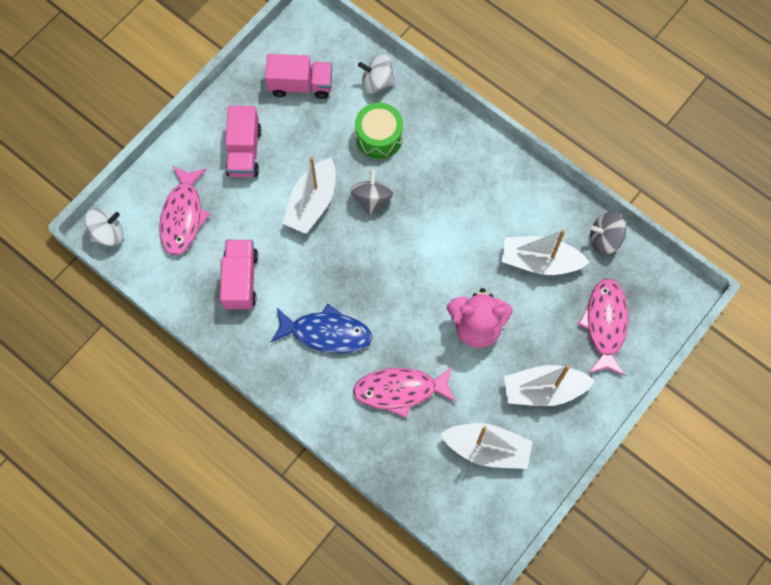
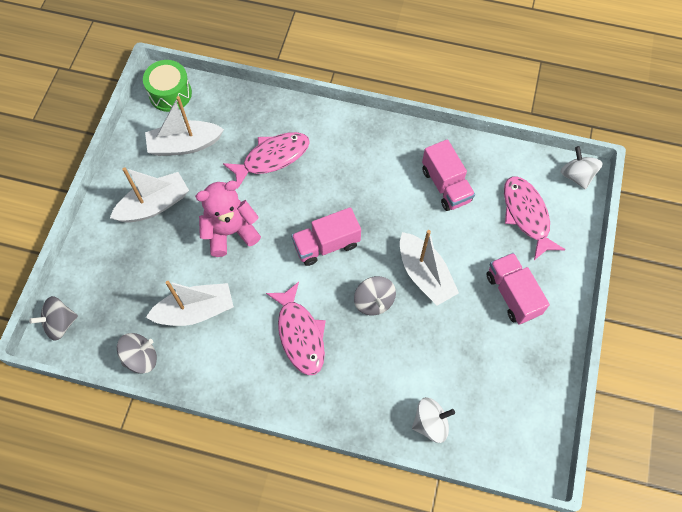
camera: 155 degrees right, 5 degrees down
(108, 233) = (576, 175): white spinning top -> white spinning top turned 120 degrees clockwise
(301, 85) = (502, 385): pink truck -> pink truck (326, 245)
(312, 203) = (424, 274): white boat -> white boat turned 150 degrees clockwise
(326, 333) = (353, 175): blue fish -> none
(379, 137) = (398, 364): green drum -> green drum (170, 93)
(605, 324) = (117, 280): pink fish -> pink fish (300, 334)
(672, 304) = (60, 323): none -> grey spinning top

